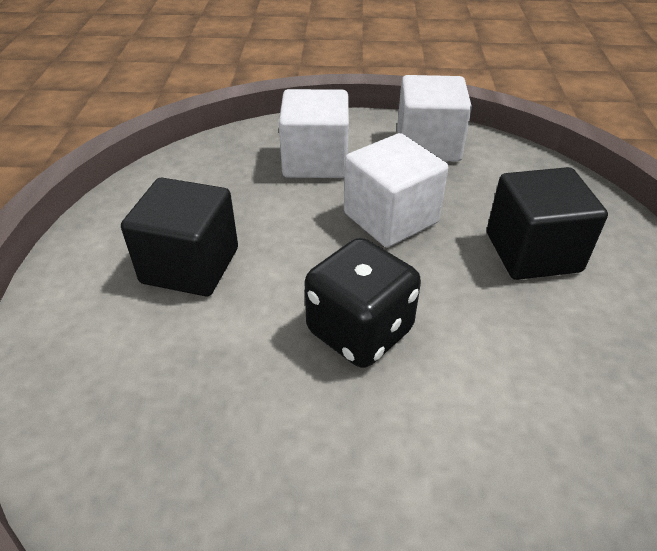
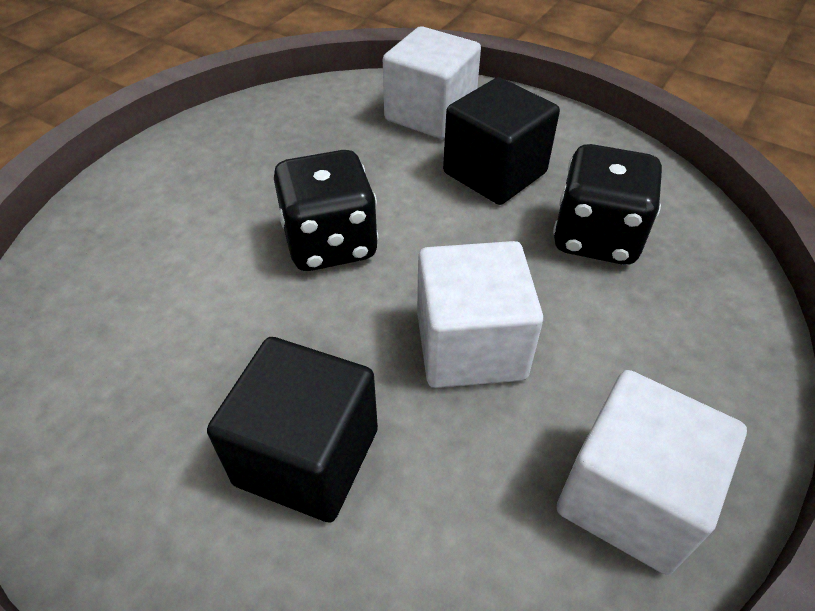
camera: 120 degrees right, 5 degrees up
(241, 193) = (596, 237): none -> black dice
(315, 161) = (640, 328): white cube -> white cube (430, 114)

